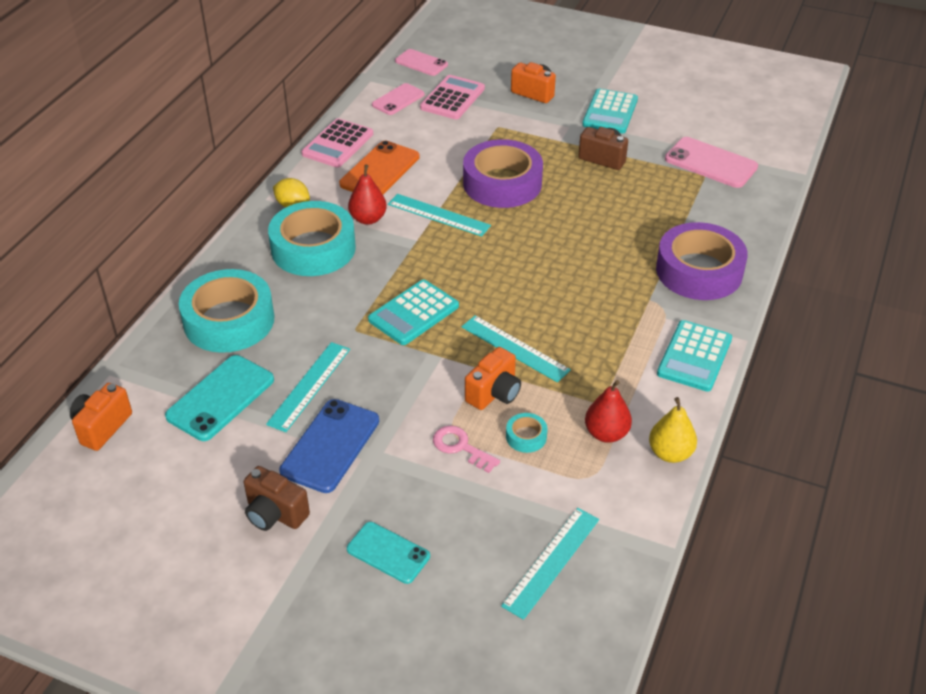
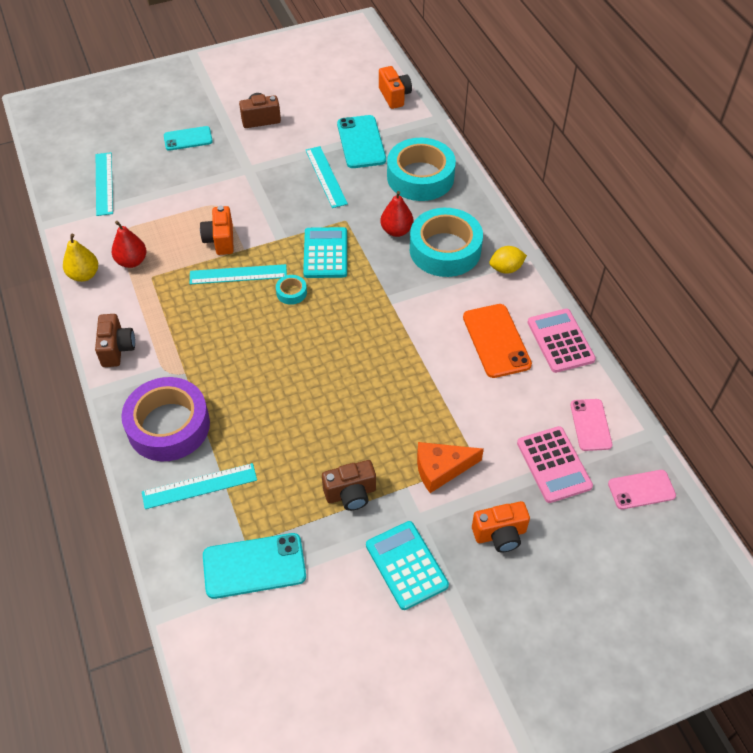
camera: 135 degrees right, 10 degrees up
(330, 446) = (274, 159): blue phone -> none
(368, 219) = (444, 295): red pear -> red pear (396, 231)
(438, 215) = (404, 334): turquoise ruler -> turquoise ruler (199, 486)
(460, 447) = (206, 202): pink key -> none
(502, 183) = (397, 399): purple tape -> none
(526, 135) = (441, 469): none -> orange cheese
(526, 437) = (176, 230): turquoise tape -> turquoise tape (291, 292)
(694, 356) = (117, 349): turquoise calculator -> brown camera
(710, 163) = (254, 566): pink phone -> turquoise phone

